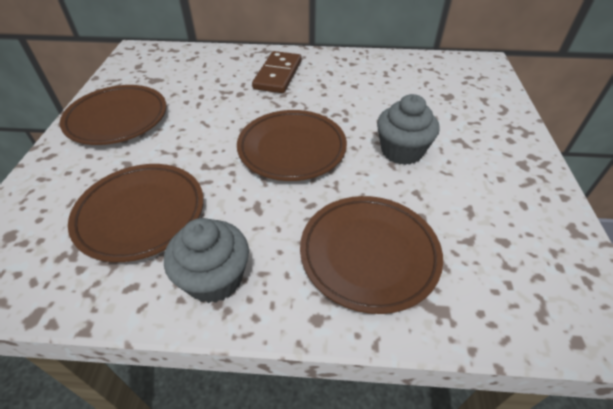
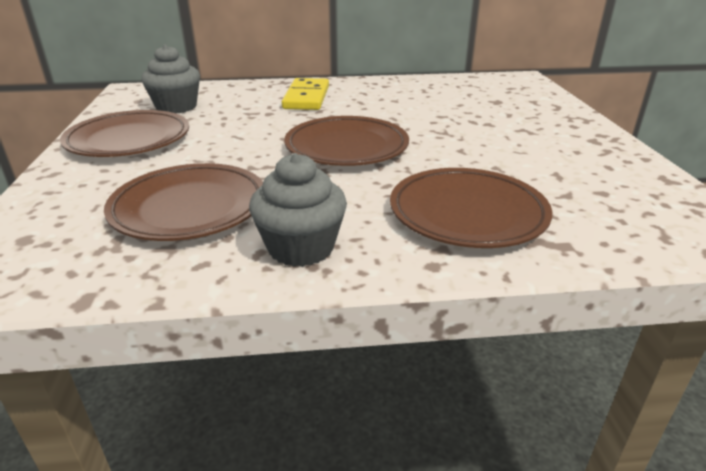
camera: 10 degrees left, 15 degrees down
(278, 75) = (306, 98): brown domino -> yellow domino
(401, 151) = (467, 141): grey cupcake -> grey cupcake (176, 107)

